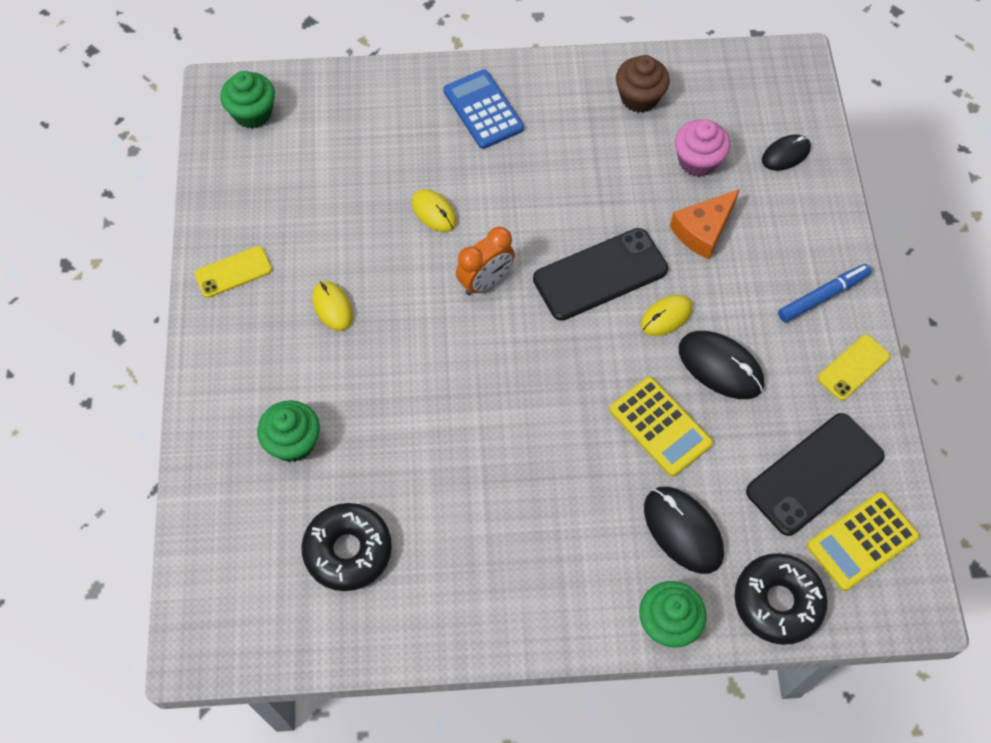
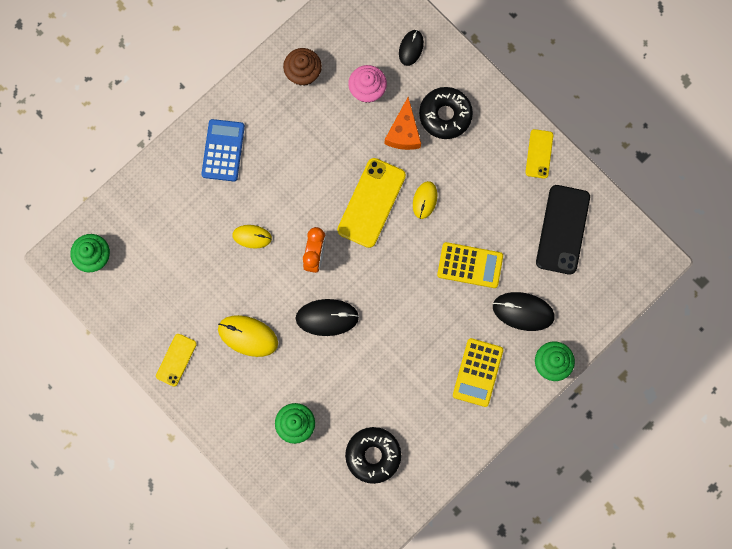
camera: 40 degrees left, 15 degrees up
(332, 307) = (248, 336): yellow mouse -> yellow mouse, size x1.57
(483, 110) = (223, 150): blue calculator -> blue calculator turned 75 degrees clockwise
(600, 274) = (371, 203): black phone -> yellow phone
(720, 366) = (474, 207): black mouse -> black mouse (327, 317)
(777, 602) = (593, 311): black donut -> black donut (445, 115)
(823, 296) = (494, 123): blue marker -> none
(862, 541) = (610, 247): yellow calculator -> yellow calculator (478, 372)

